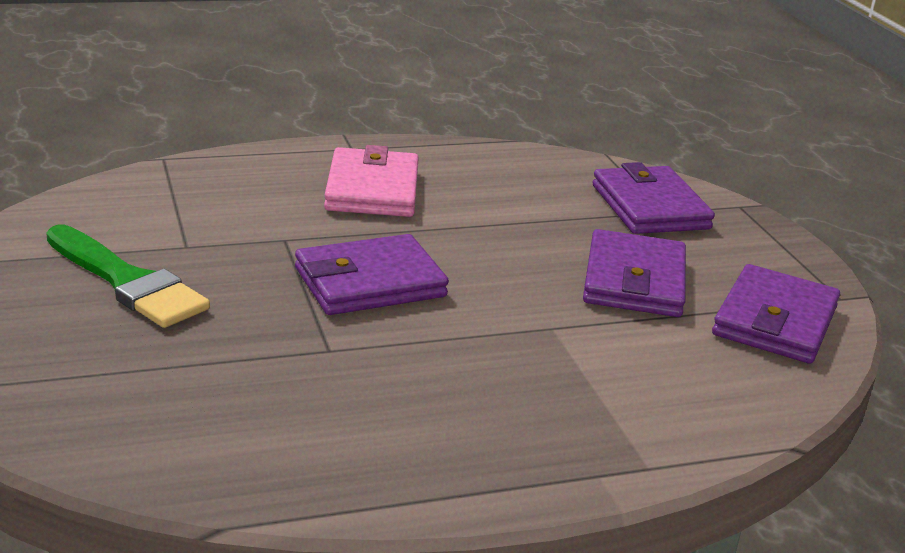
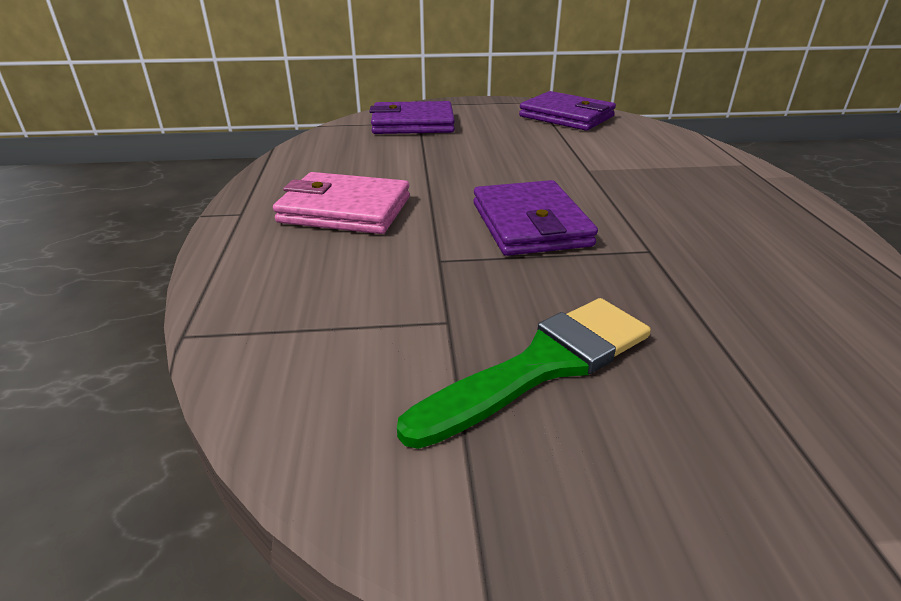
camera: 75 degrees left, 5 degrees up
(634, 281) = (520, 140): purple wallet -> none

